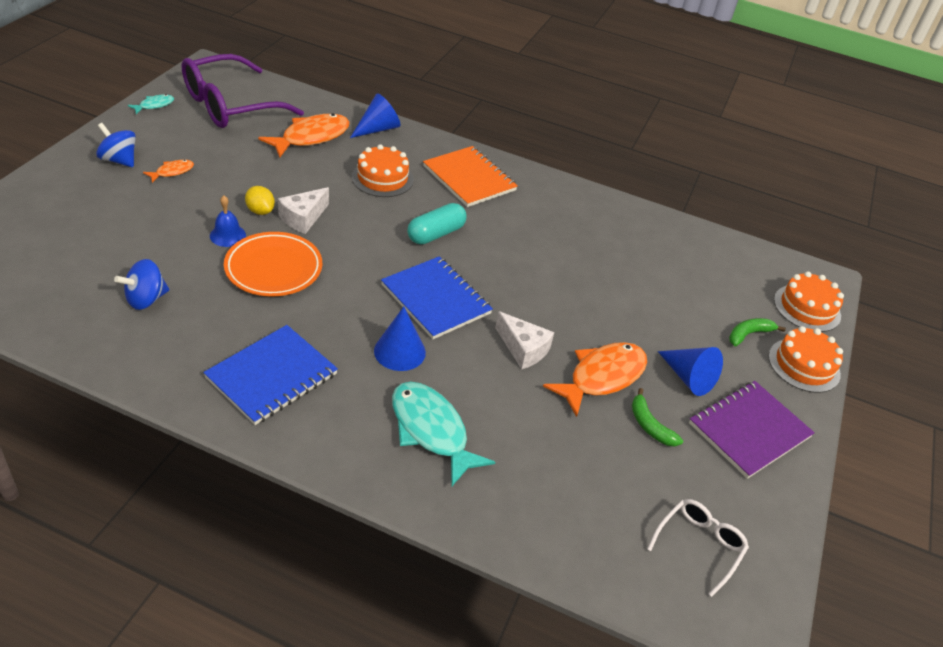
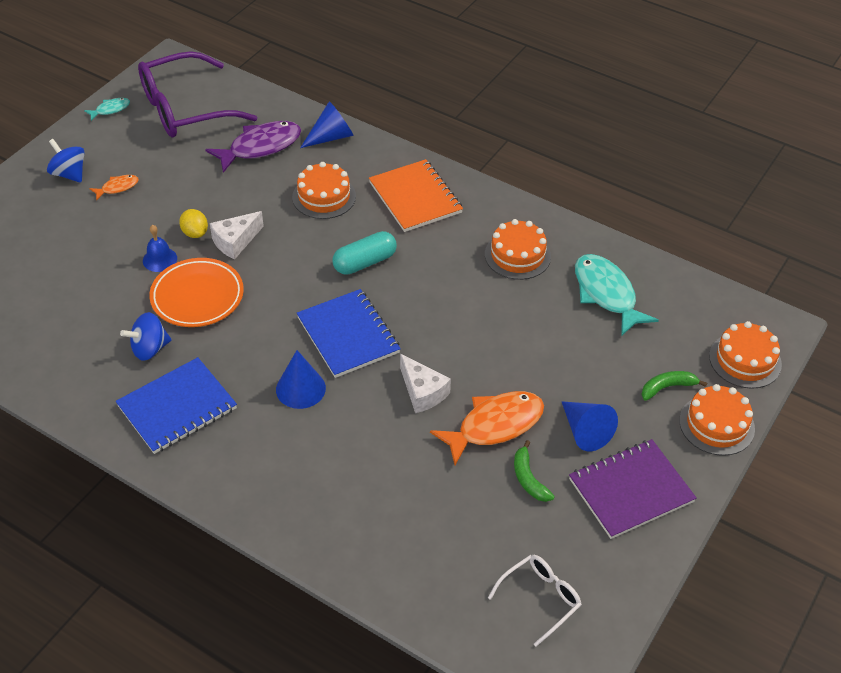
camera: 15 degrees right, 5 degrees up
(146, 299) = (76, 325): blue spinning top -> blue spinning top (150, 349)
(311, 137) = (260, 147): orange fish -> purple fish
(431, 430) = (313, 469): turquoise fish -> turquoise fish (606, 294)
(577, 225) = (517, 255): none -> orange cake

